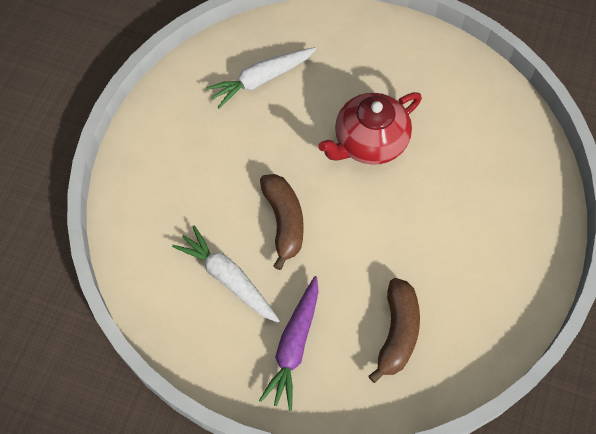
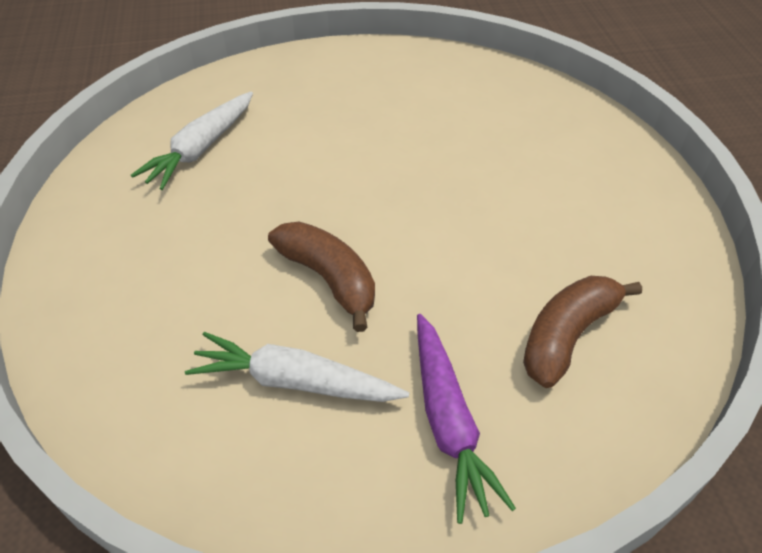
camera: 30 degrees left, 15 degrees down
(369, 142) = (376, 157): red teapot -> none
(397, 333) = (567, 335): brown banana -> brown banana turned 120 degrees counterclockwise

